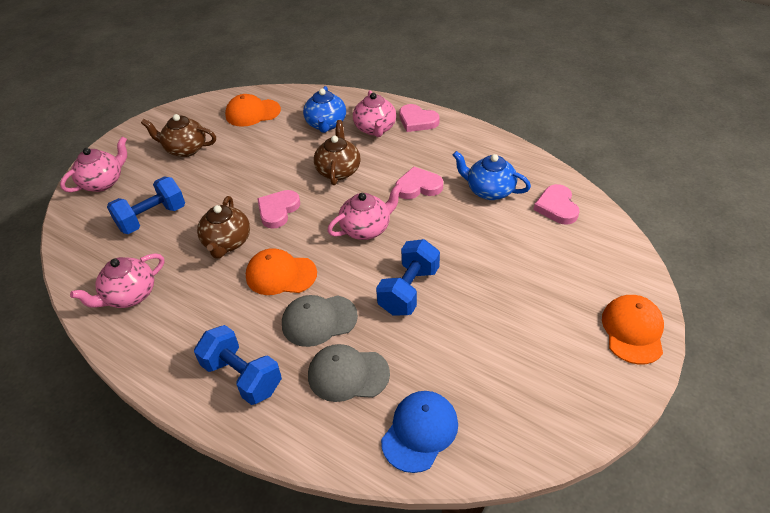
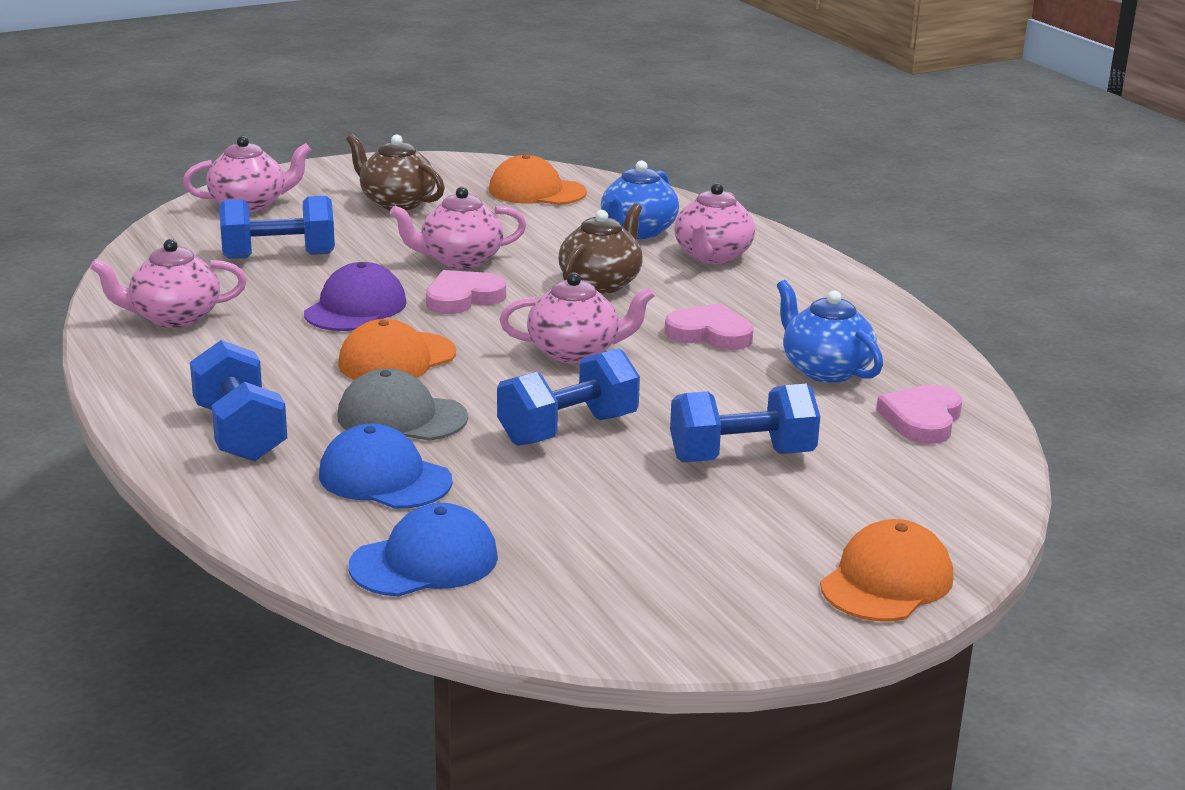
camera: 25 degrees right, 20 degrees down
(227, 243) = (355, 308): brown teapot -> purple cap
(253, 181) = (459, 260): none -> pink teapot
(281, 274) = (396, 359): orange cap -> orange cap turned 75 degrees counterclockwise
(348, 374) = (384, 478): grey cap -> blue cap
(417, 121) = (793, 265): pink heart -> none
(503, 271) = (741, 457): none -> blue dumbbell

